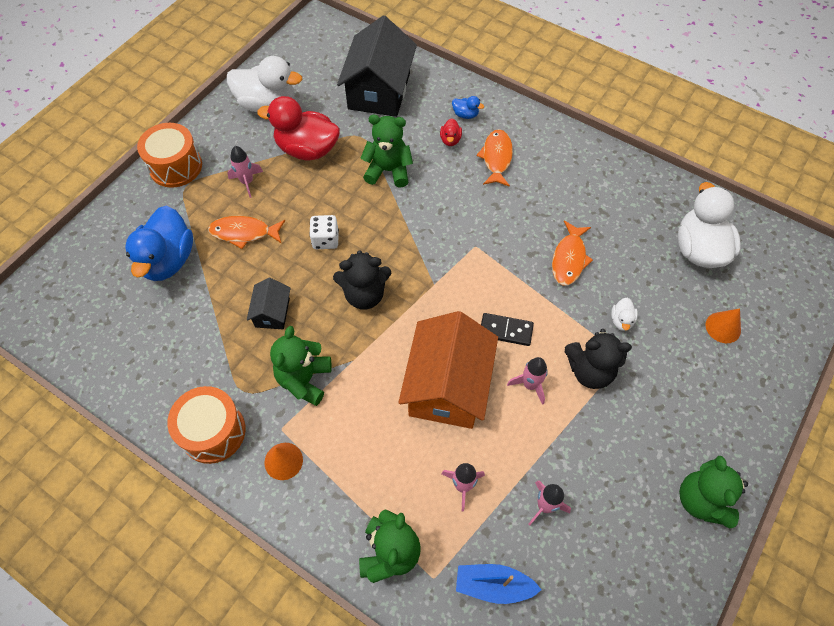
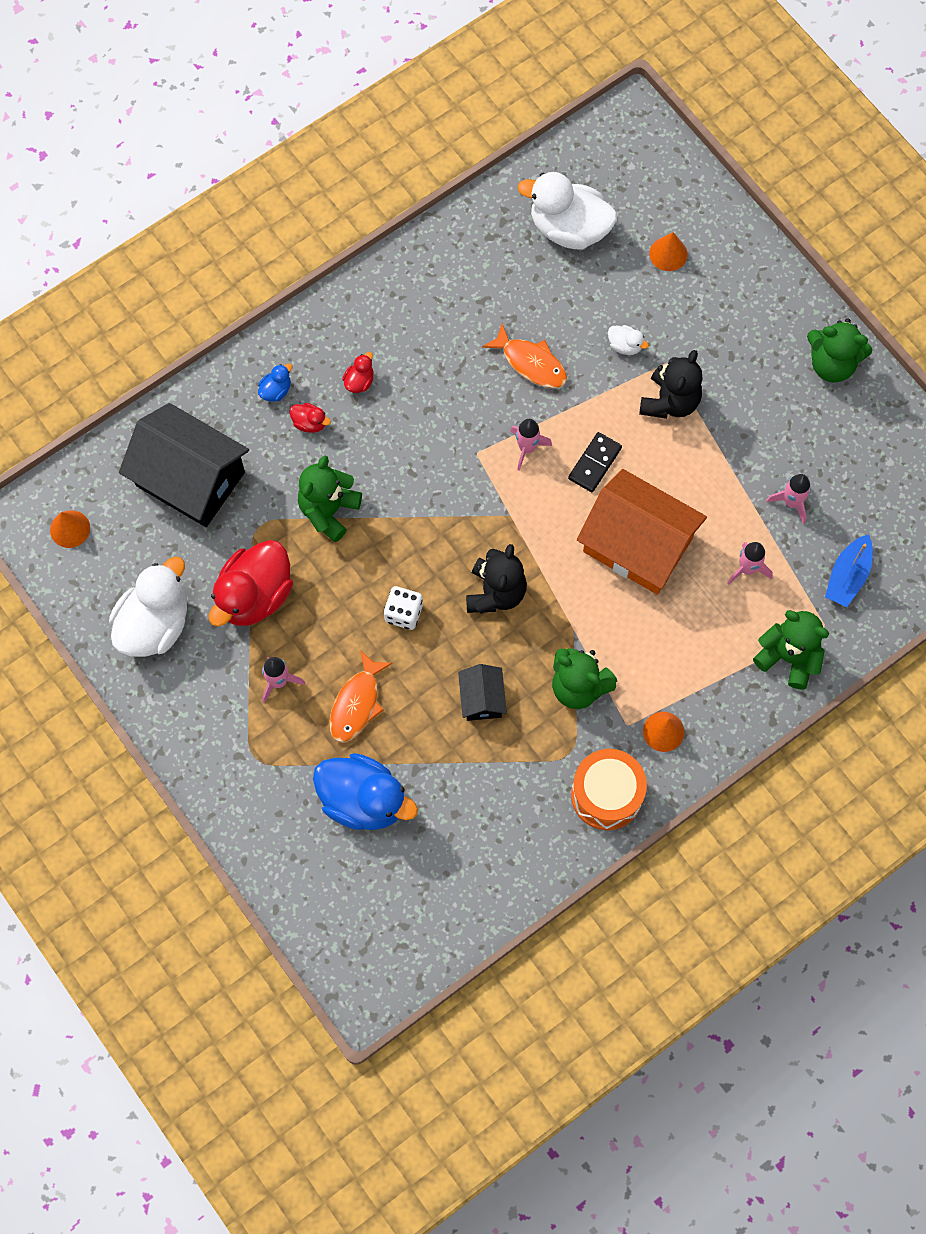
camera: 70 degrees left, 10 degrees up
(176, 166) = (216, 764): orange drum -> none
(272, 312) = (482, 698): black house -> black house turned 60 degrees clockwise
(319, 45) = (70, 529): none -> orange cone
(496, 158) = (359, 381): orange fish -> red duck
(530, 385) = (665, 465): pink rocket -> pink rocket (527, 448)

